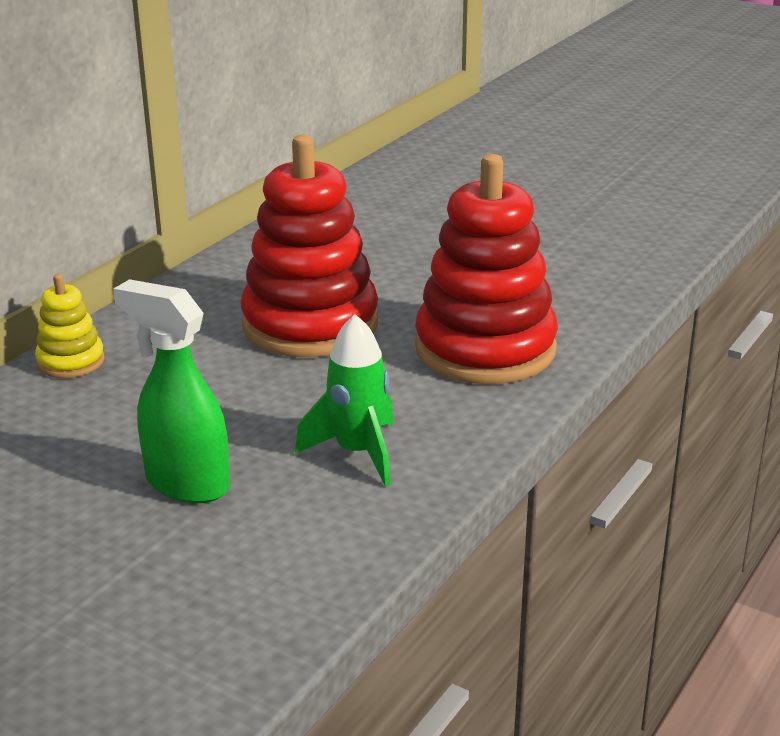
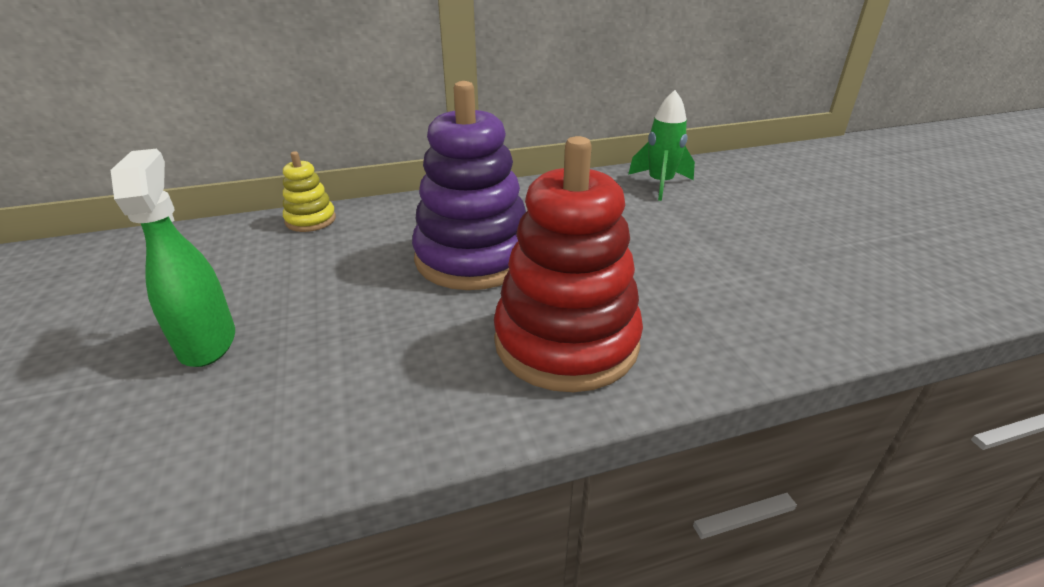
camera: 40 degrees right, 5 degrees up
(310, 324) = (473, 257): red stacking toy -> purple stacking toy
(358, 453) = (333, 385): green rocket -> green rocket (660, 184)

